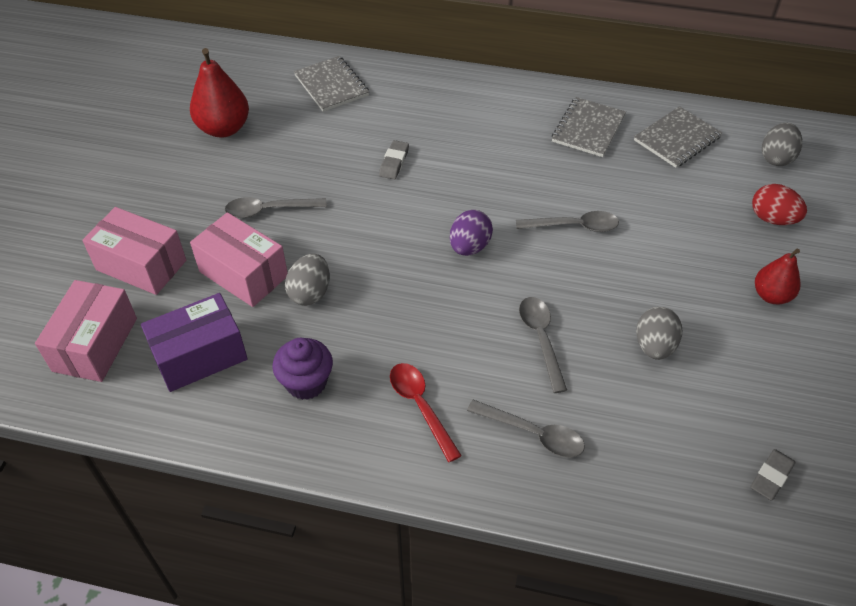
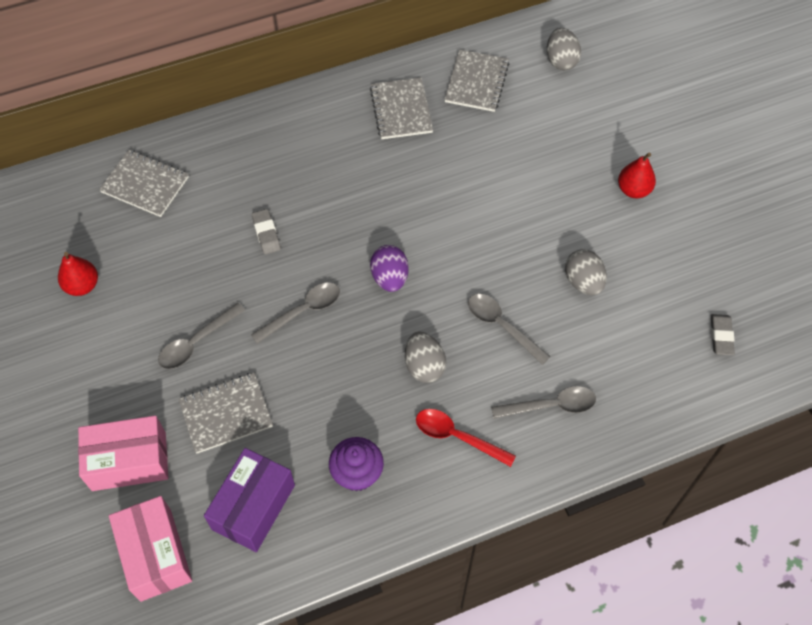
camera: 35 degrees left, 10 degrees up
(224, 128) = (82, 285): red pear -> red pear, size x0.64
(243, 274) = (226, 414): pink box -> grey notebook
(310, 293) = (296, 396): grey egg -> grey egg (424, 366)
(574, 226) = (456, 211): grey spoon -> grey spoon (303, 311)
(772, 219) = (593, 120): red egg -> none

